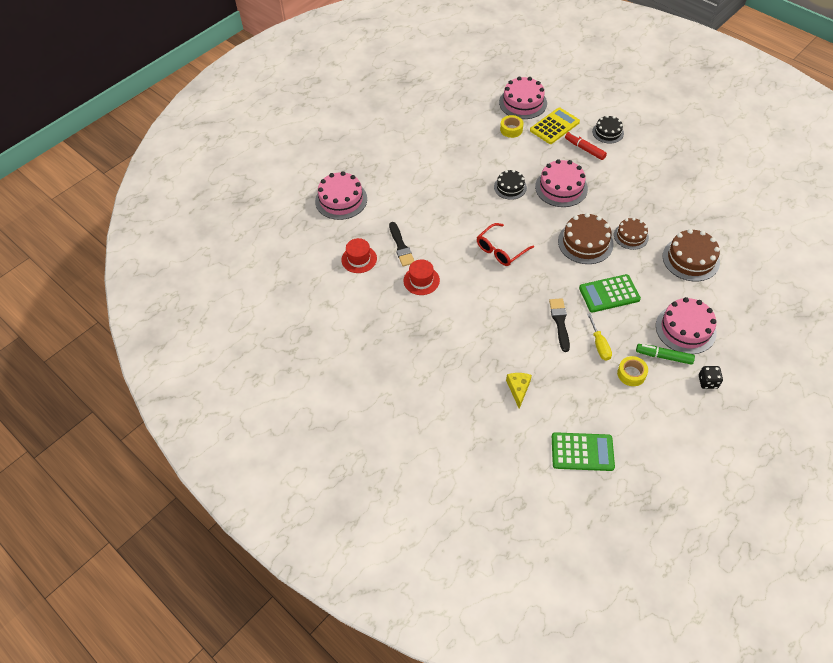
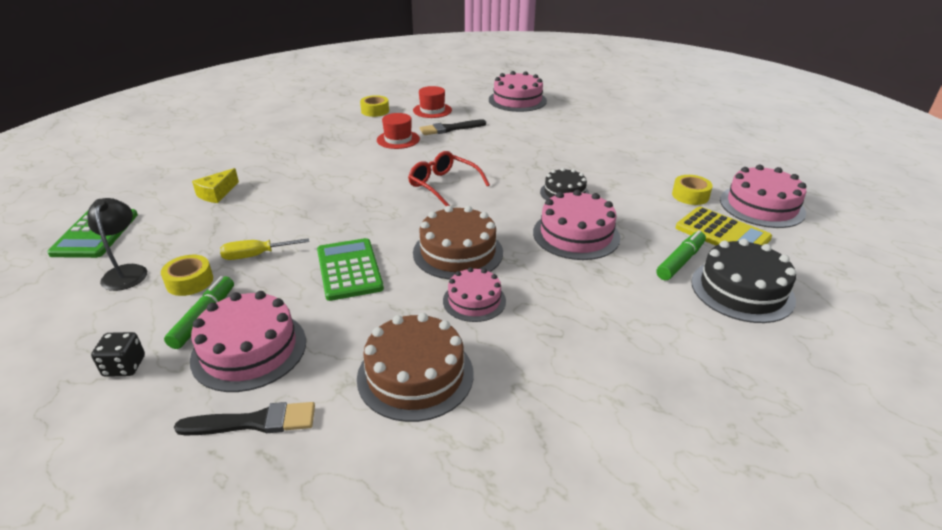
camera: 85 degrees right, 20 degrees down
(356, 301) = (375, 111): none -> yellow tape
(518, 389) = (217, 193): yellow cheese -> yellow cheese turned 120 degrees clockwise
(560, 322) = (308, 225): black brush -> black brush (254, 422)
(584, 149) = (680, 261): red marker -> green marker
(608, 132) = (742, 290): black cake -> black cake, size x1.59
(625, 413) = (126, 272): none -> black lamp
(631, 236) = (474, 300): brown cake -> pink cake

